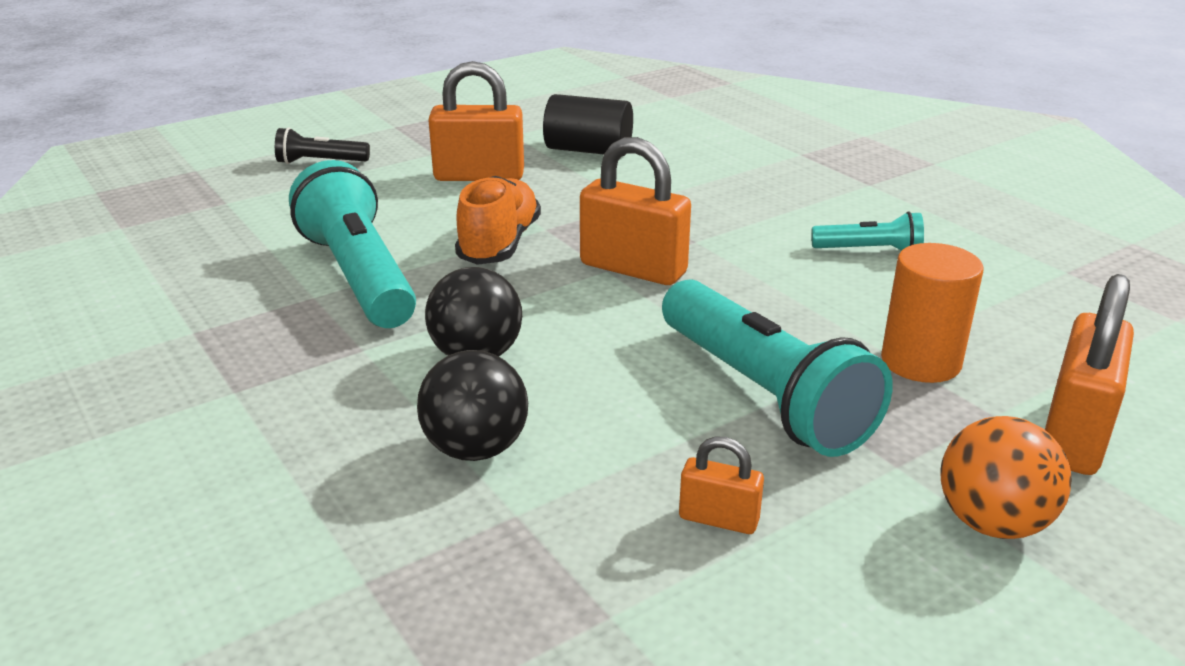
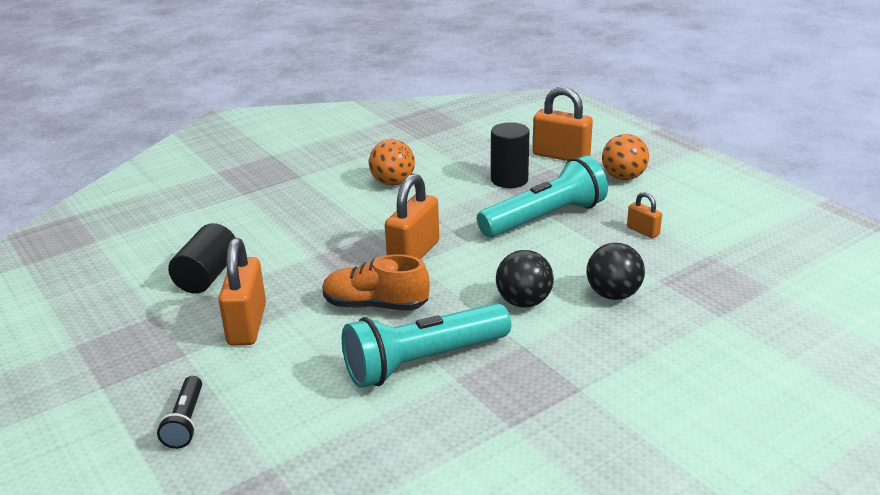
camera: 90 degrees left, 0 degrees up
(718, 519) = (643, 231): orange padlock -> orange padlock turned 60 degrees counterclockwise
(869, 251) = (392, 182): turquoise flashlight -> orange ball
(920, 362) = (509, 180): orange cylinder -> black cylinder

